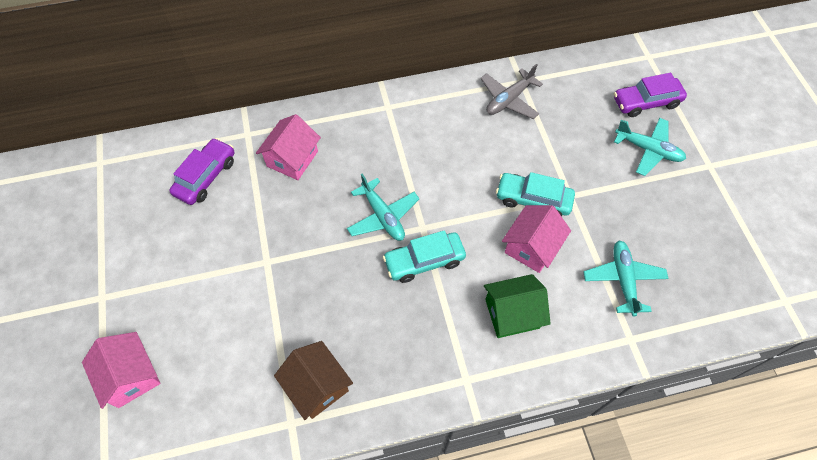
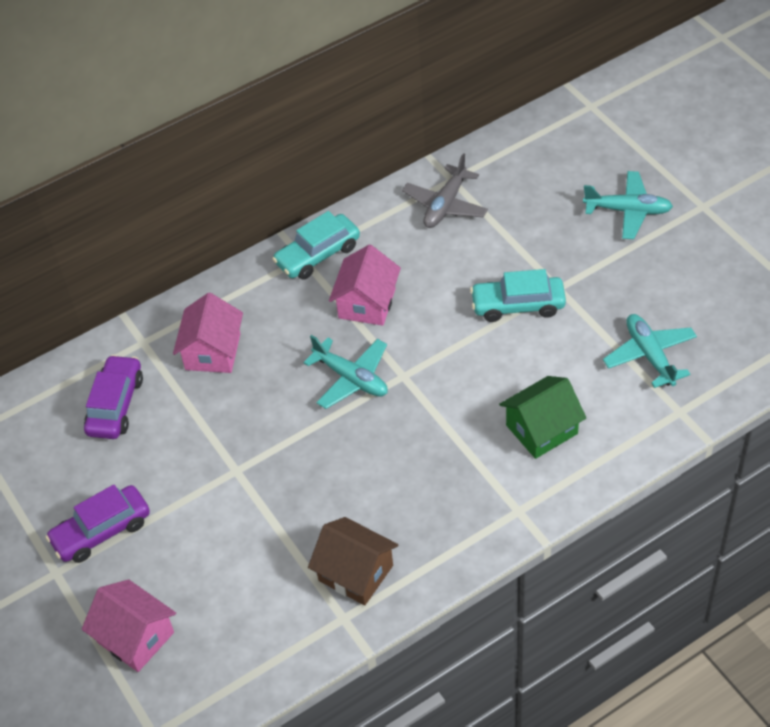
camera: 15 degrees left, 10 degrees down
(424, 261) = (420, 409): turquoise car -> turquoise car (318, 255)
(531, 247) = (536, 355): pink house -> pink house (367, 303)
(646, 102) = (606, 159): purple car -> purple car (101, 531)

